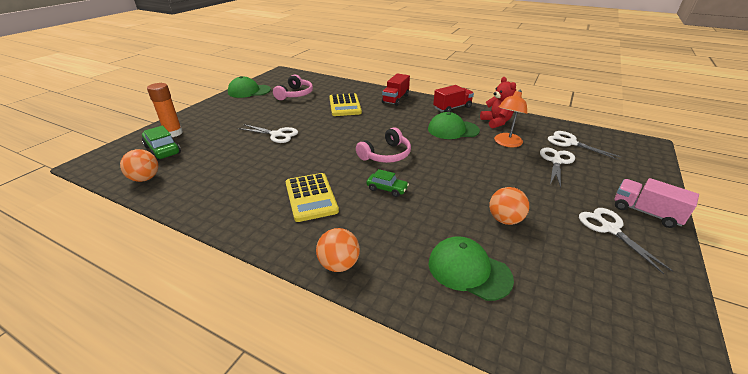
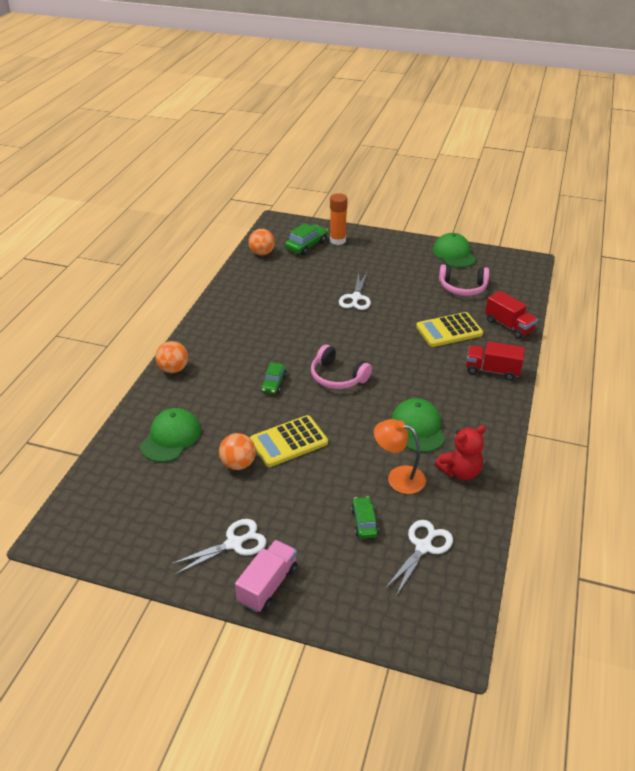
camera: 80 degrees right, 5 degrees up
(311, 197) = (252, 341): yellow calculator -> yellow calculator (289, 442)
(452, 108) = (488, 427): red truck -> red truck (508, 326)
(556, 161) = (364, 522): white scissors -> green car

